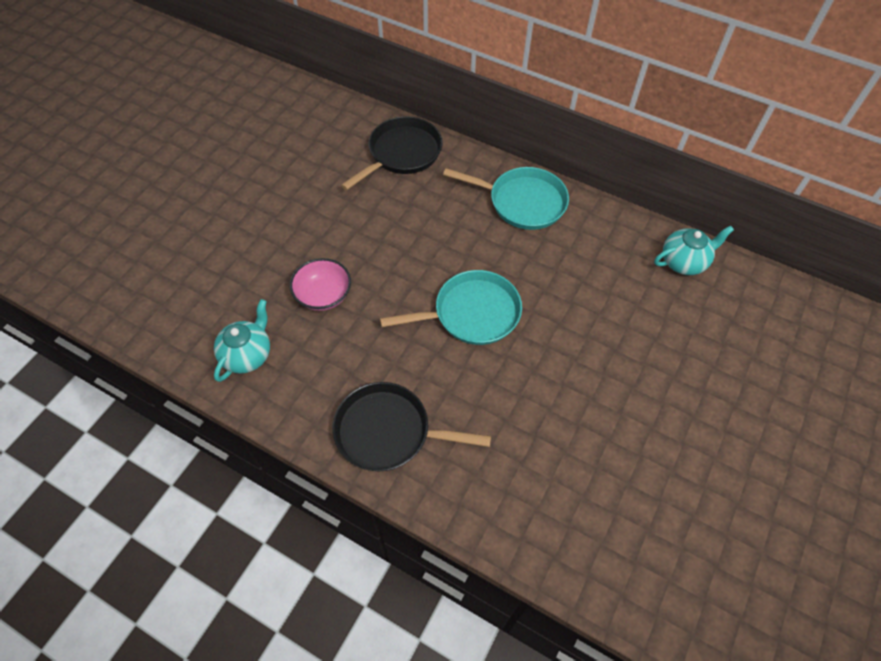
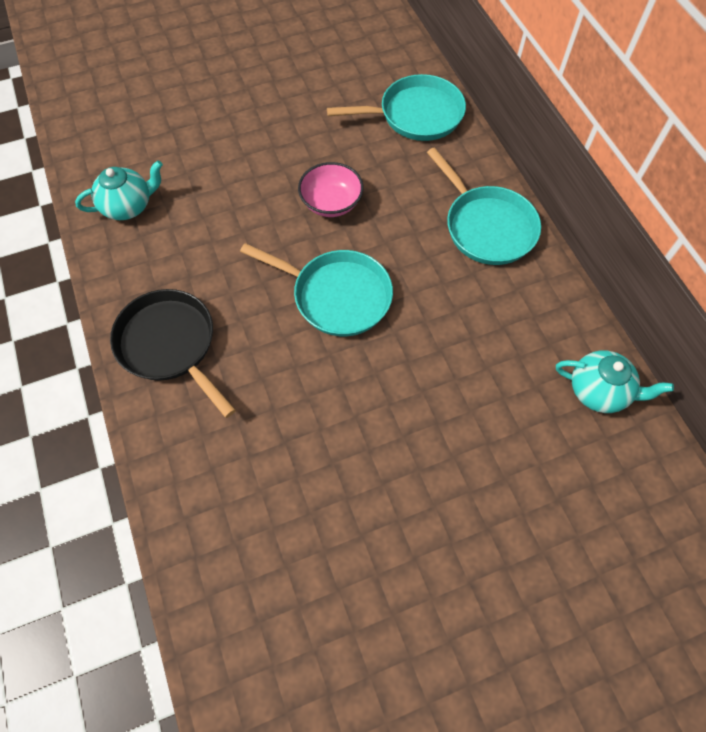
camera: 40 degrees right, 5 degrees up
(323, 295) = (230, 196): pink bowl -> pink bowl (331, 203)
(402, 154) = (416, 115): black pan -> turquoise pan

